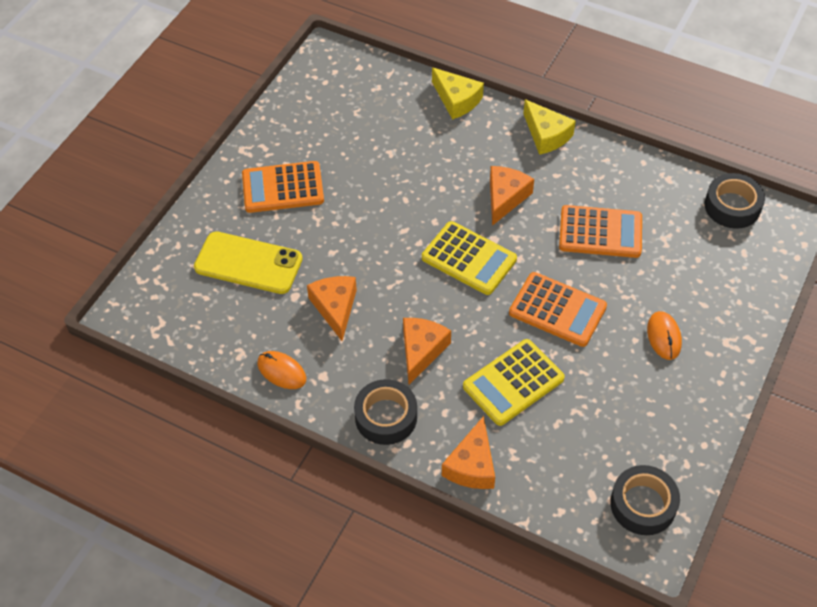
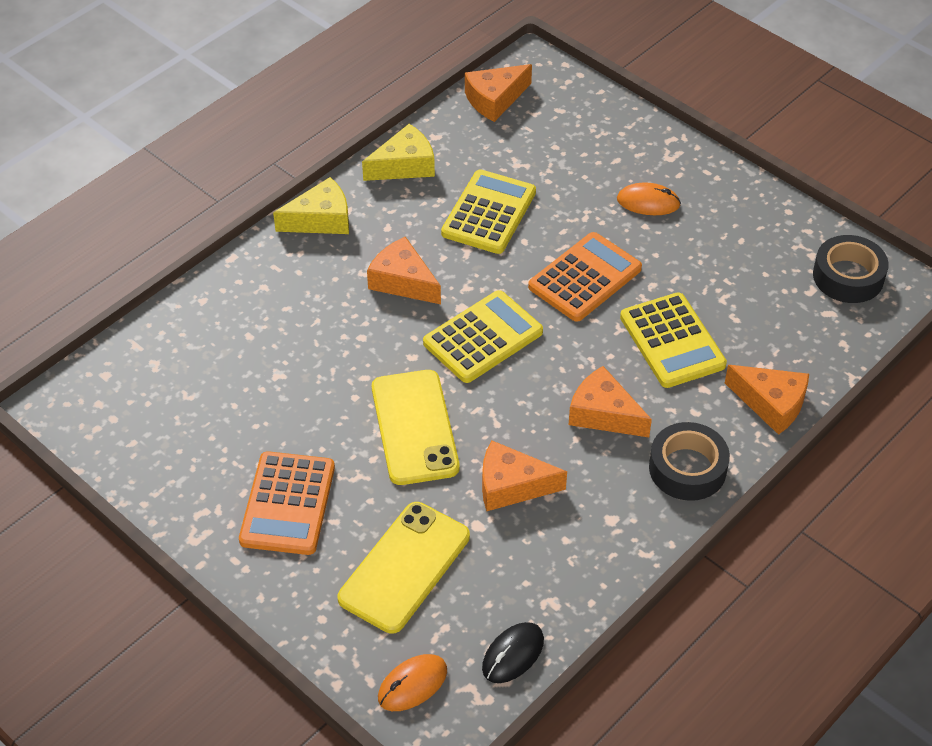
camera: 75 degrees left, 5 degrees down
(192, 340) = (513, 654): none -> black mouse
(281, 371) = (592, 562): orange mouse -> orange mouse (412, 684)
(369, 239) = (415, 427): none -> yellow phone
(456, 100) = (220, 288): yellow cheese -> yellow cheese (404, 165)
(600, 232) = (488, 213): orange calculator -> yellow calculator
(732, 206) = (494, 99): black tape -> orange cheese

